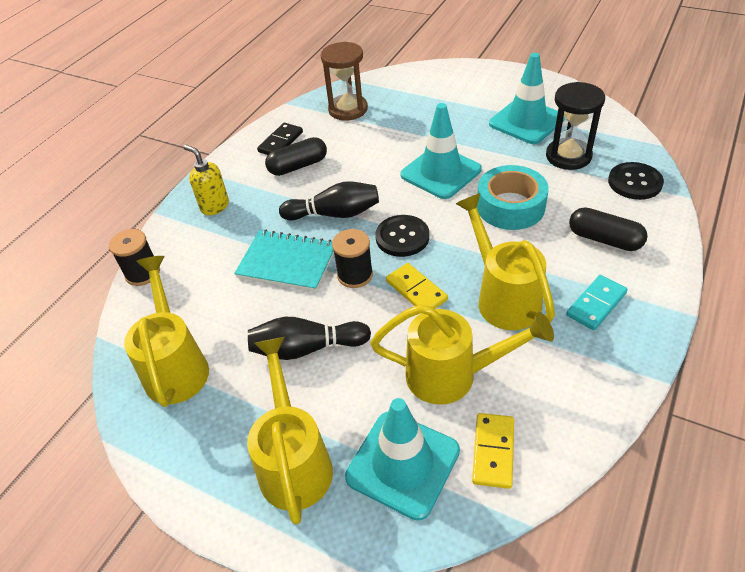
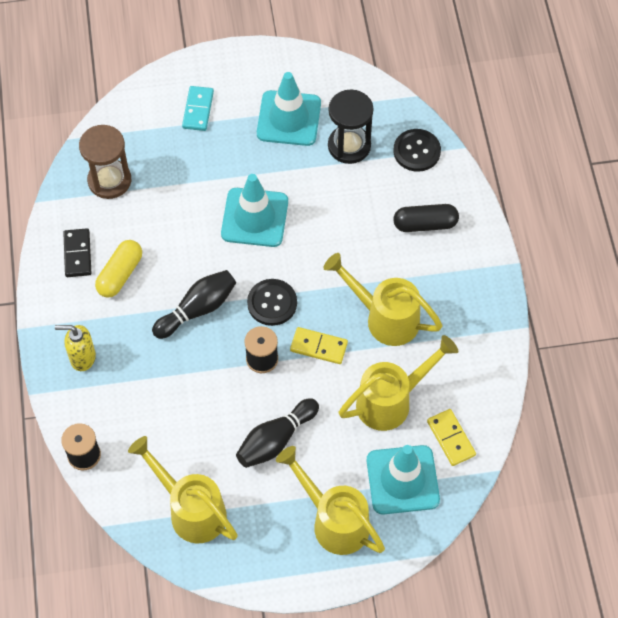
camera: 40 degrees left, 15 degrees up
(287, 262) = (198, 377): turquoise notebook -> none
(298, 166) = (120, 274): black capsule -> yellow capsule
(510, 206) = (336, 226): turquoise tape -> none
(596, 304) = (451, 288): turquoise domino -> turquoise domino (198, 110)

